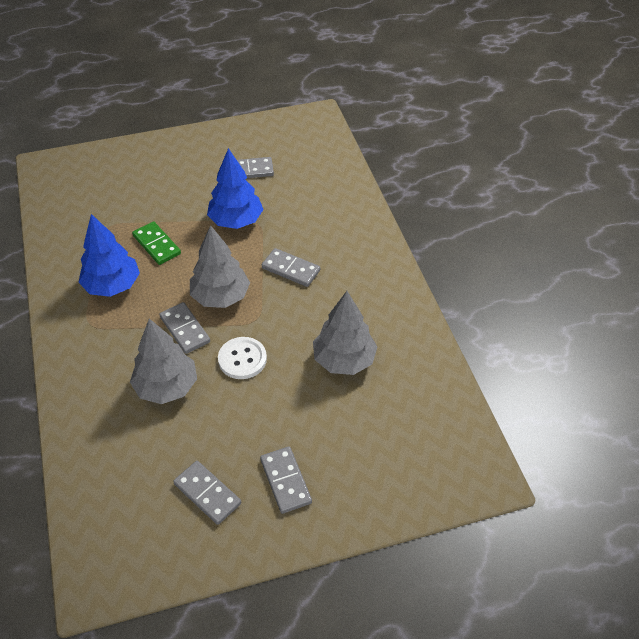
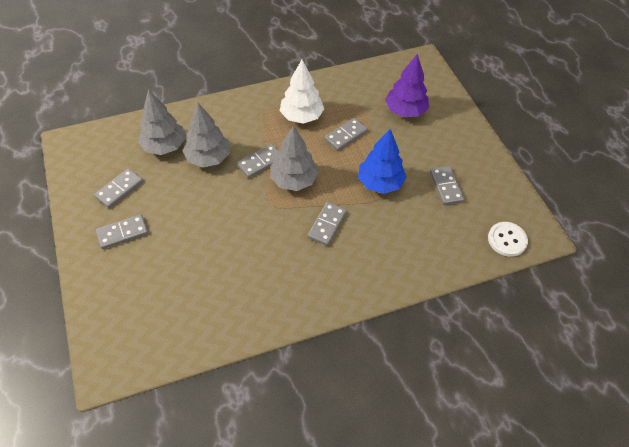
camera: 85 degrees right, 5 degrees up
(112, 286) = (301, 116): blue tree -> white tree
(128, 190) = (405, 111): none -> purple tree
(156, 245) = (346, 135): green domino -> grey domino
(242, 359) = (232, 199): white button -> white button (507, 240)
(344, 360) = (229, 267): grey tree -> grey tree (164, 146)

